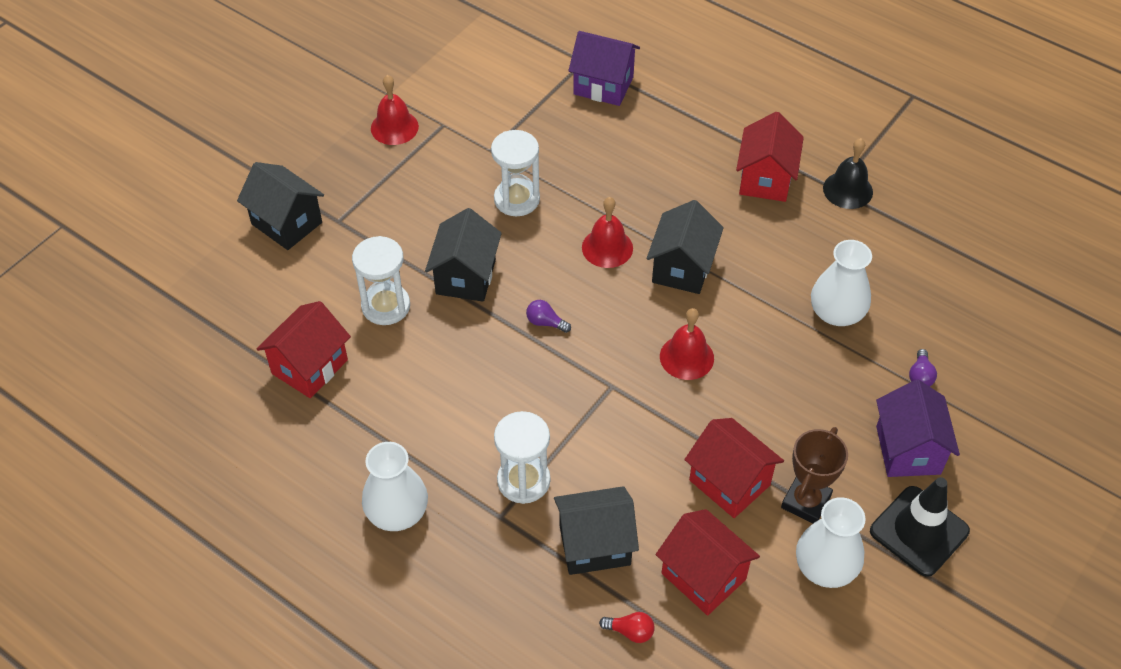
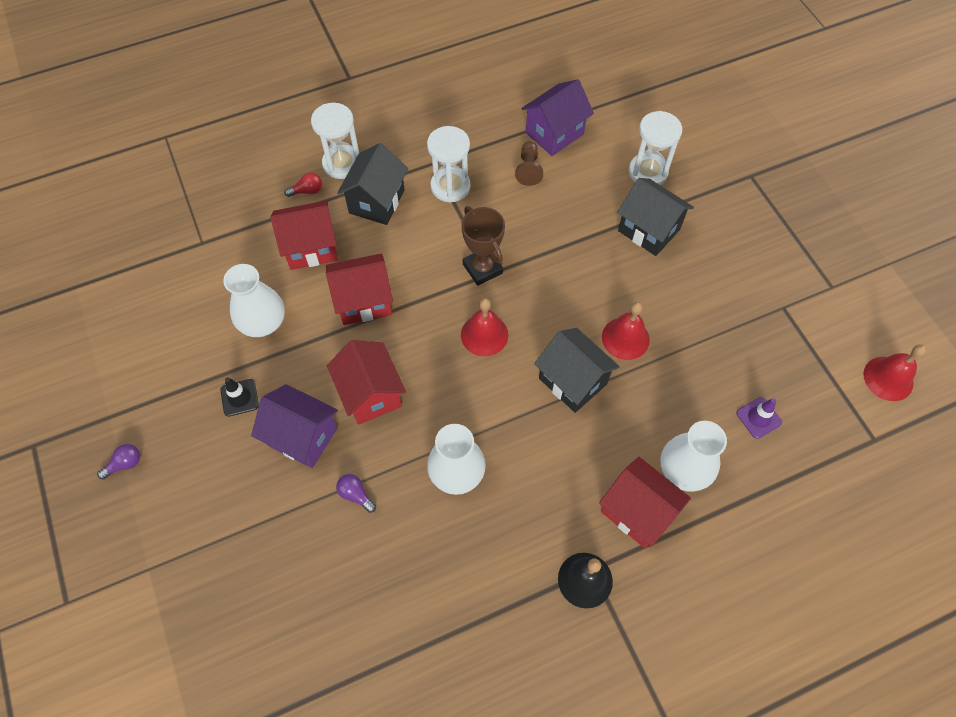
camera: 120 degrees right, 10 degrees up
(287, 223) = (764, 145): black house -> none
(309, 367) = (618, 112): red house -> red house (370, 394)
(394, 127) = (844, 251): red bell -> red bell (888, 378)
(397, 511) = (474, 114): white vase -> white vase (684, 469)
(450, 415) = (528, 169): none -> brown pawn
(517, 199) = (714, 300): white hourglass -> white hourglass (342, 163)
(545, 322) = (574, 260): purple light bulb -> purple light bulb (125, 464)
(603, 85) = (831, 439): purple house -> purple house (554, 133)
(618, 133) = (758, 418): none -> purple traffic cone
(630, 631) = (307, 191): red light bulb -> red light bulb turned 150 degrees counterclockwise
(806, 502) = (315, 339): brown trophy -> brown trophy (482, 268)
(919, 531) = (239, 397): black traffic cone -> black traffic cone, size x0.54

